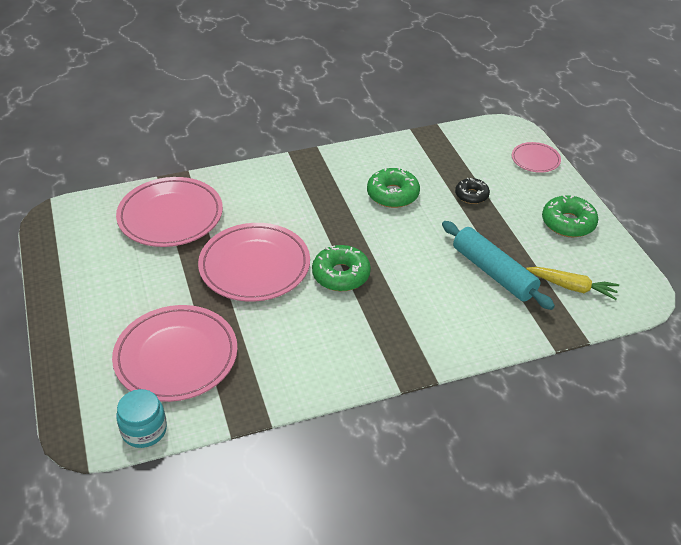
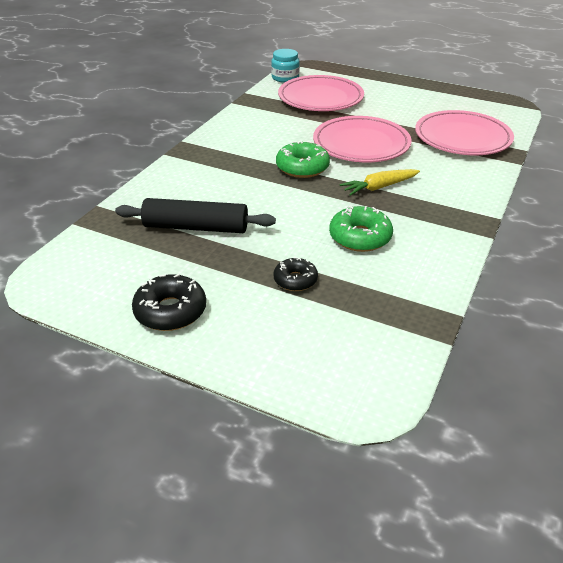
camera: 135 degrees right, 5 degrees down
(493, 272) = (196, 227): turquoise rolling pin -> black rolling pin
(535, 159) = (284, 372): pink plate -> none
(568, 223) = (170, 311): green donut -> black donut
(572, 287) = (117, 253): yellow carrot -> yellow carrot (379, 187)

